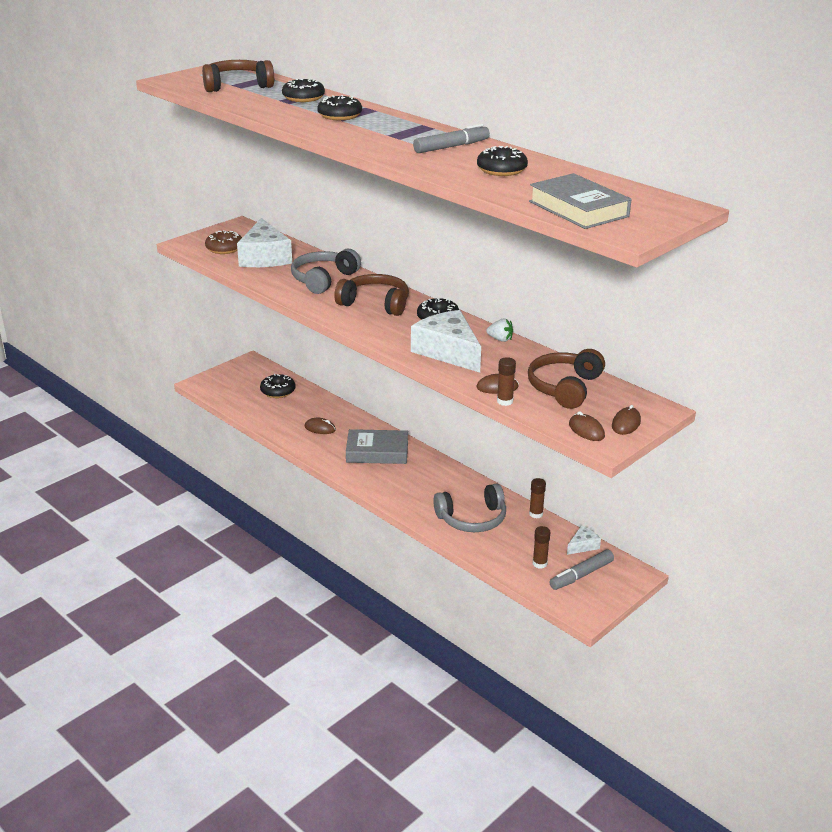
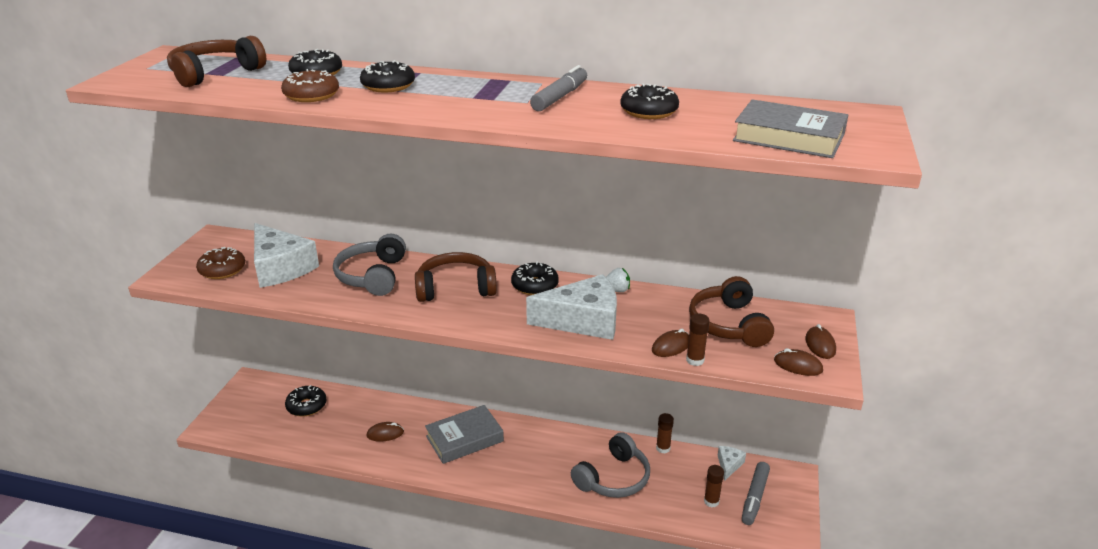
camera: 30 degrees left, 0 degrees up
(279, 112) = (311, 95): none -> brown donut
(448, 351) = (583, 321): white cheese -> white cheese turned 150 degrees clockwise

